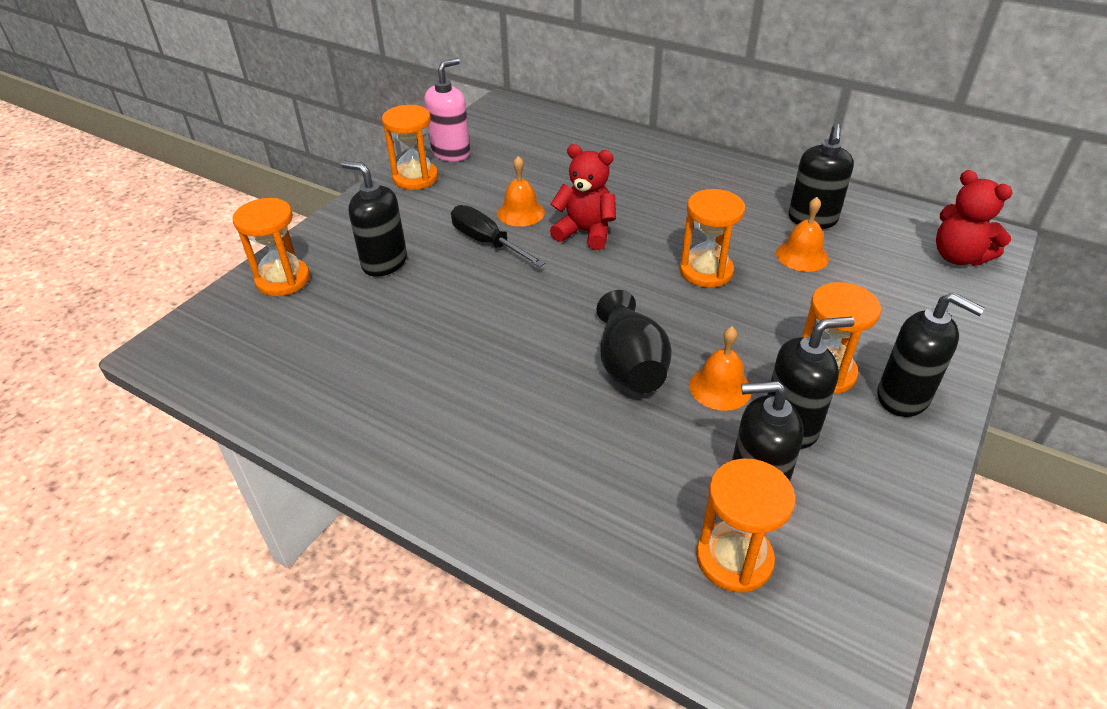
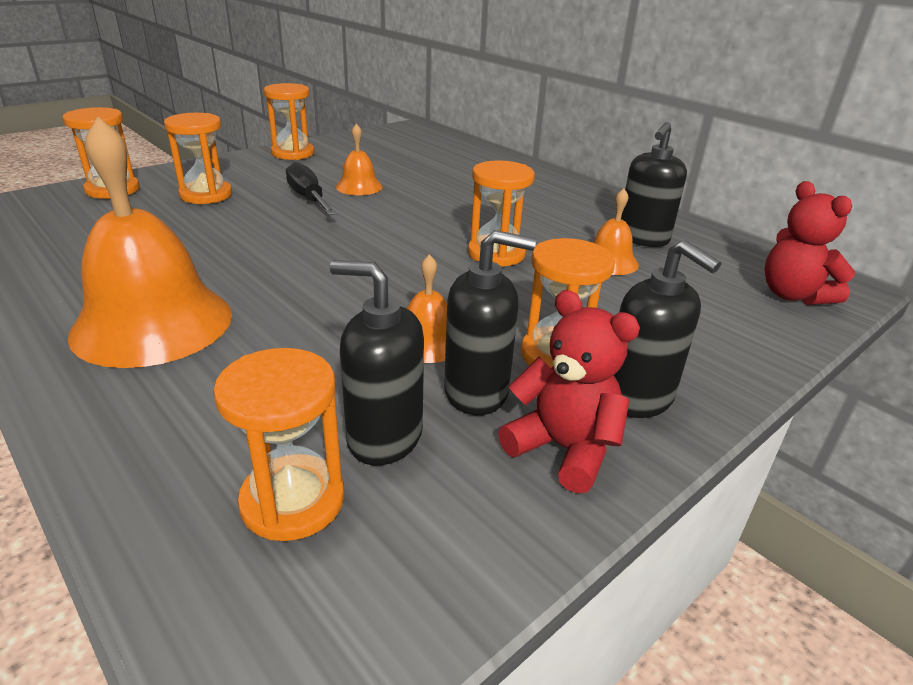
camera: 15 degrees right, 10 degrees down
(384, 263) = (206, 195): black soap dispenser -> orange hourglass
(451, 153) = (339, 145): pink soap dispenser -> none
(486, 434) = (153, 323): none -> orange bell
(585, 232) = (404, 208): red teddy bear -> red teddy bear (563, 449)
(630, 366) = (350, 305): black vase -> none

